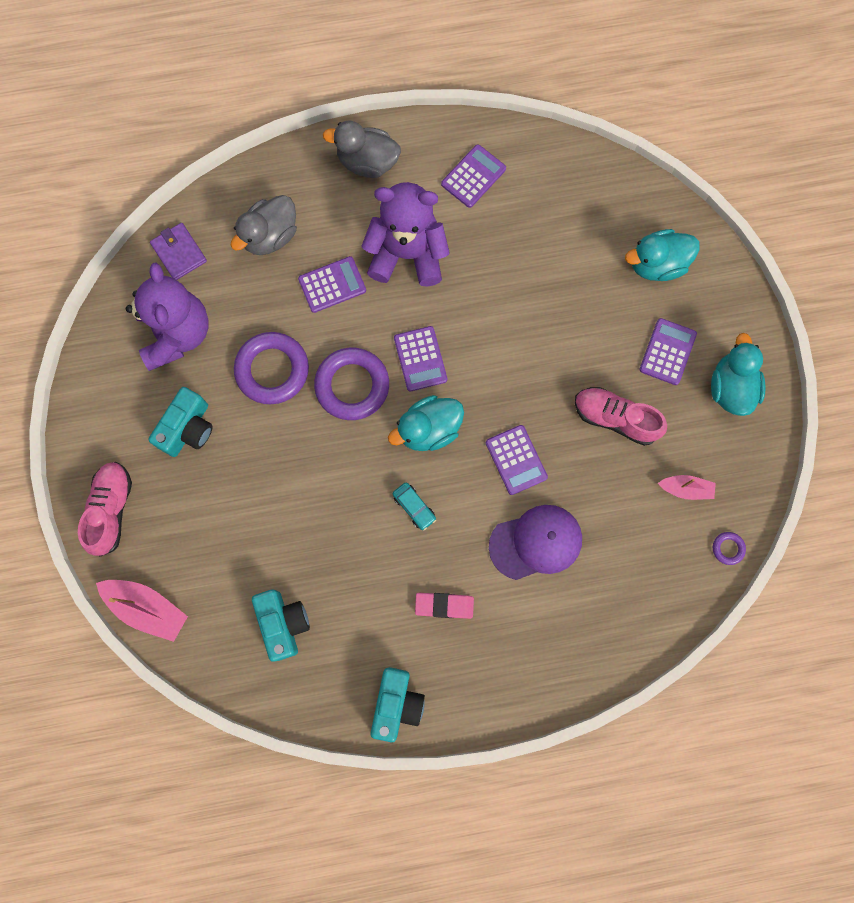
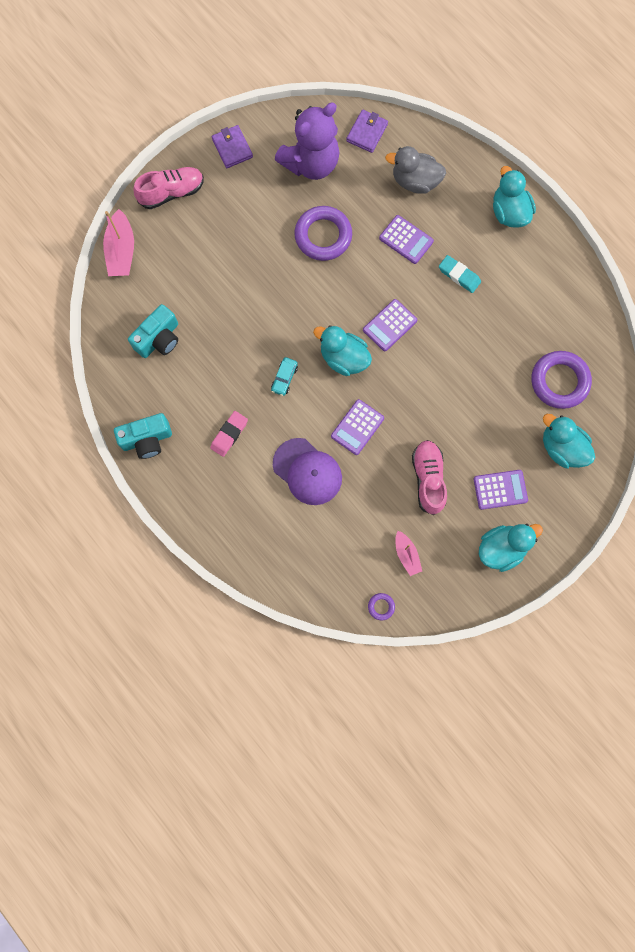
camera: 60 degrees right, 0 degrees up
(100, 410) = (232, 148): none -> purple wallet
(188, 428) = (252, 207): turquoise camera -> none
(352, 386) = (343, 292): purple ring -> purple ring (559, 381)
(367, 162) = (509, 212): grey duck -> turquoise duck
(407, 254) = (459, 275): purple teddy bear -> turquoise eraser
(444, 605) = (229, 434): pink eraser -> pink eraser turned 60 degrees clockwise
(473, 176) = (545, 287): purple calculator -> none

